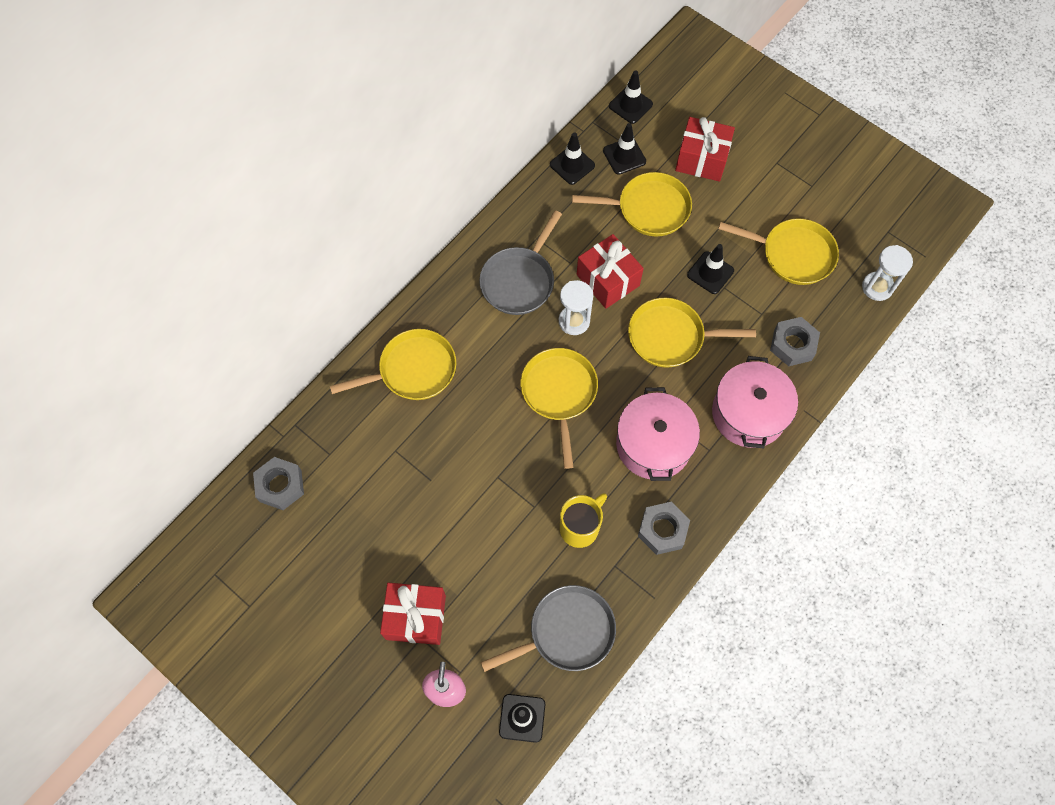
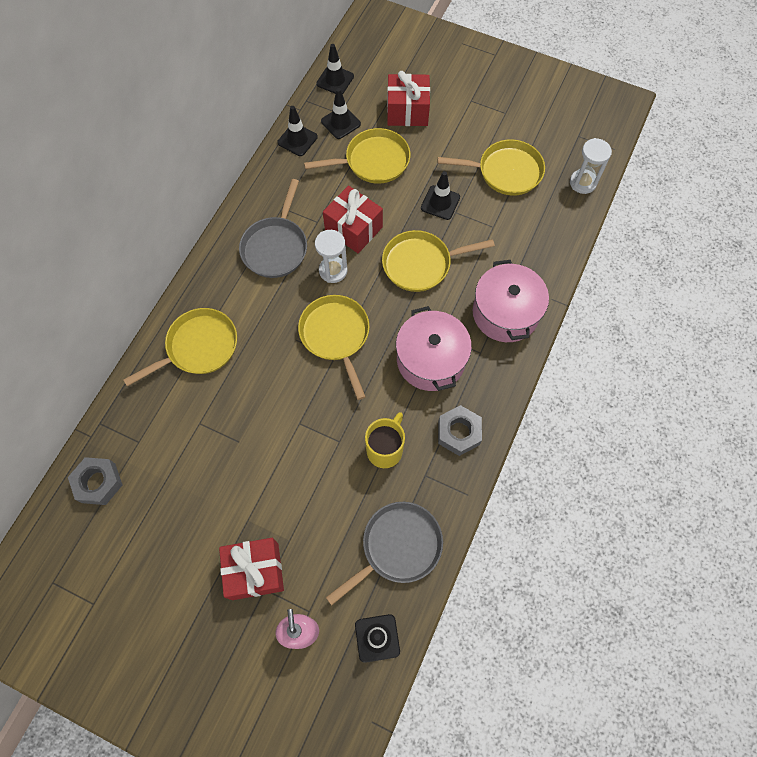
camera: 15 degrees left, 0 degrees up
(792, 345) = (526, 246): grey nut -> none

